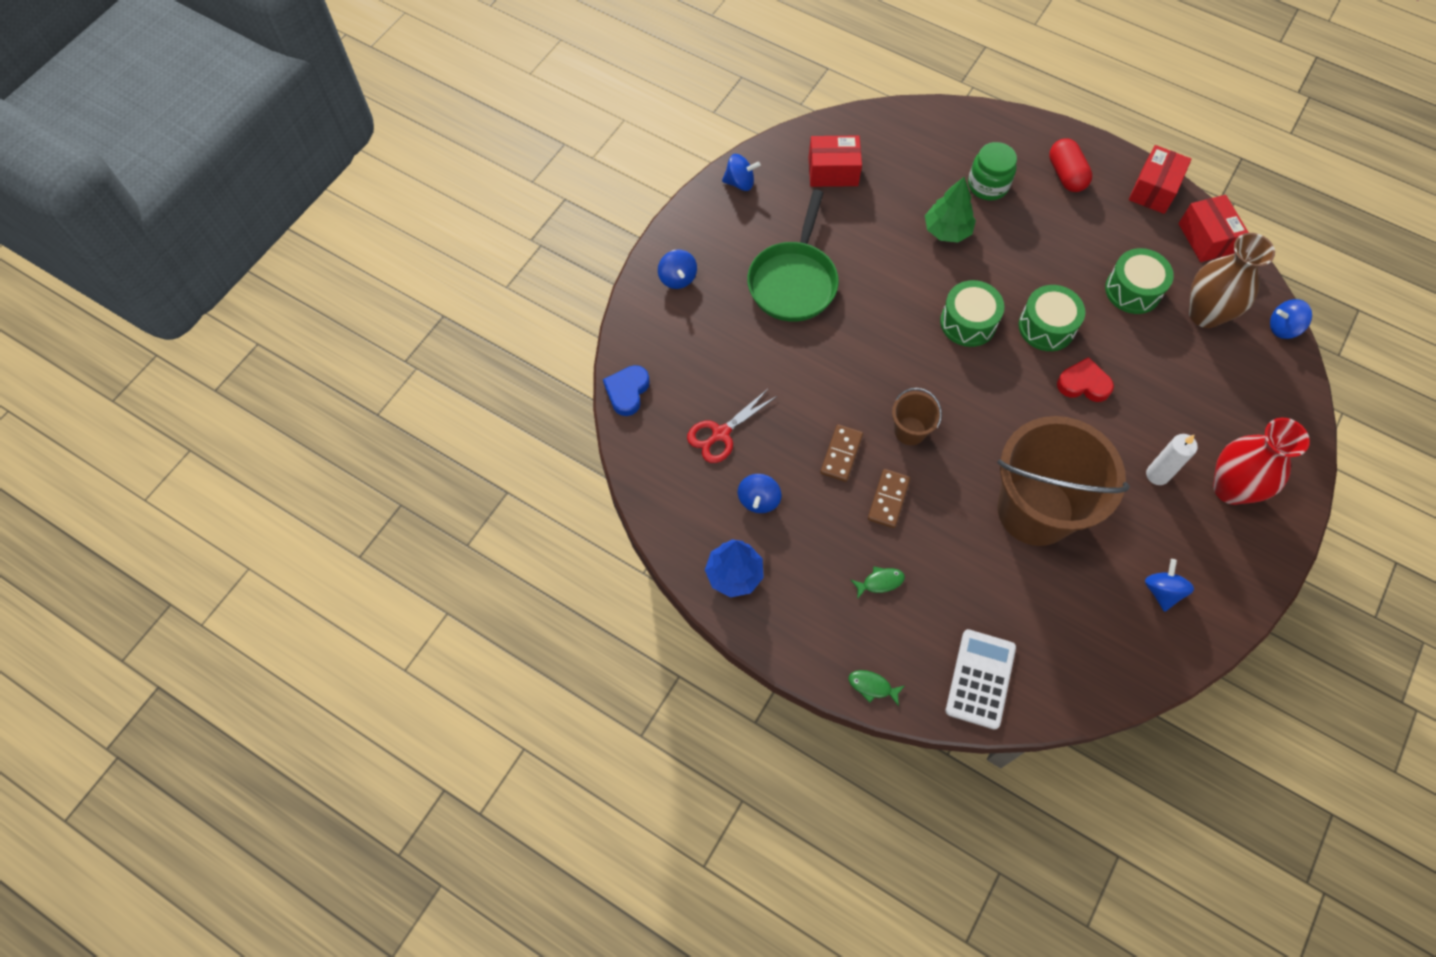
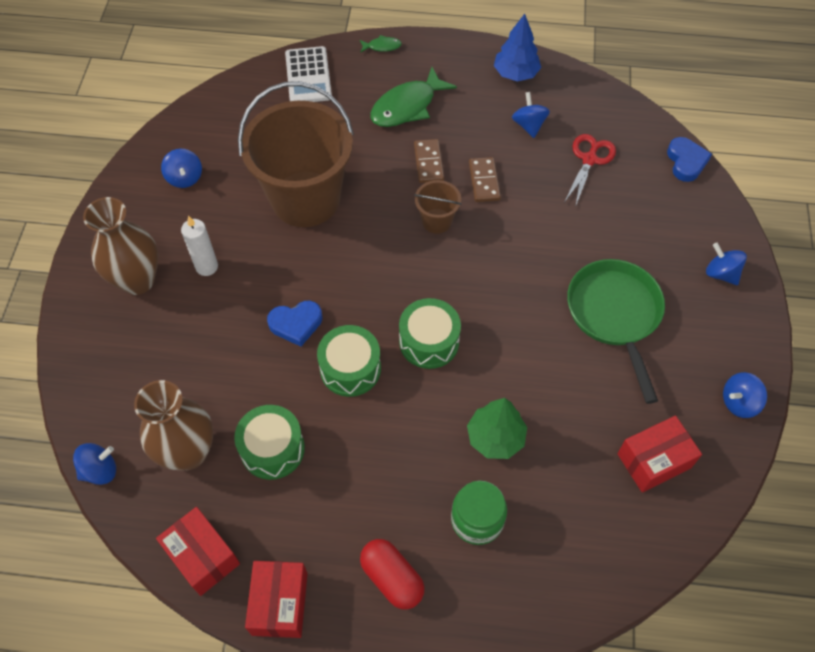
camera: 155 degrees right, 5 degrees down
(880, 582) = (407, 106): green fish -> green fish, size x2.16
(1083, 384) = (296, 324): red heart -> blue heart
(1231, 488) = (137, 280): red vase -> brown vase

